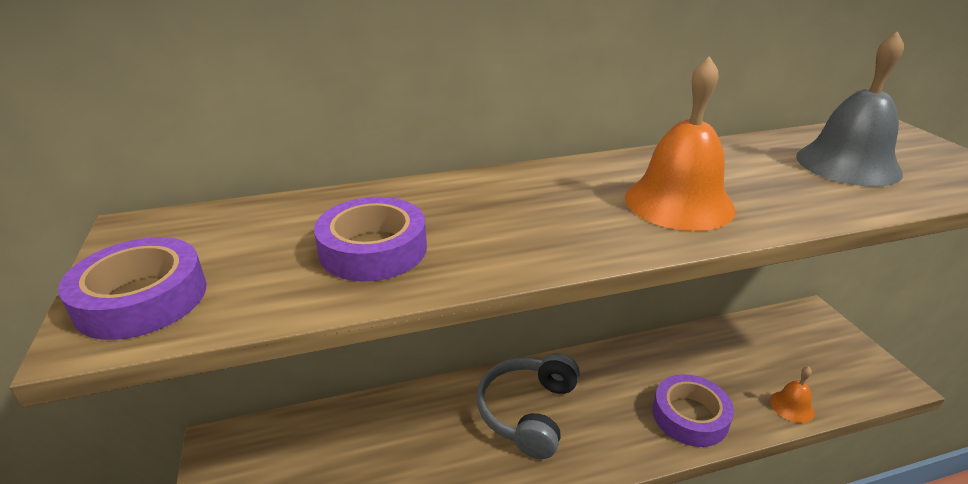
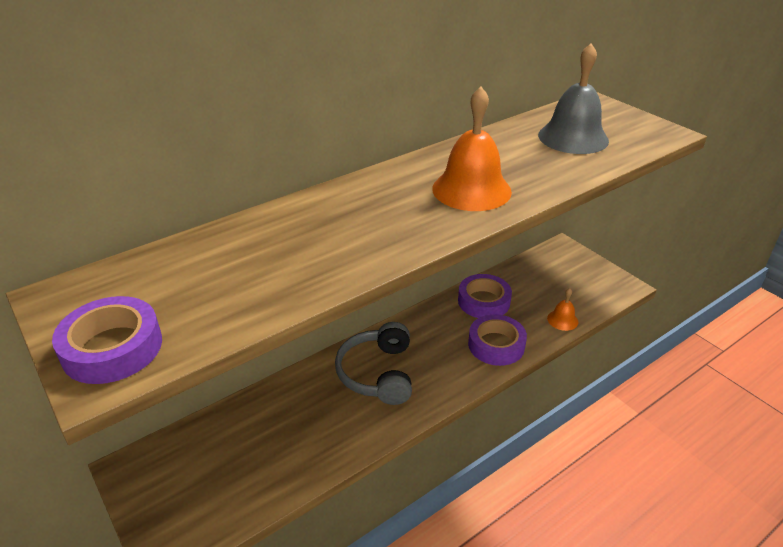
camera: 20 degrees left, 5 degrees up
(373, 249) = (269, 271): purple tape -> purple tape (483, 301)

